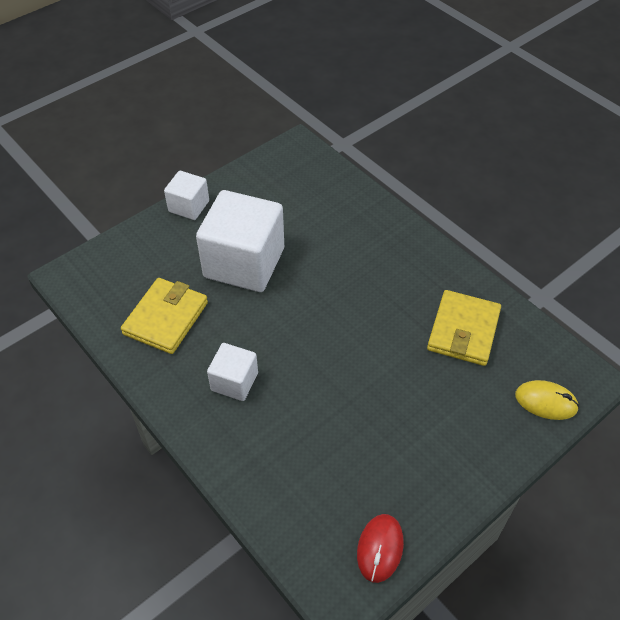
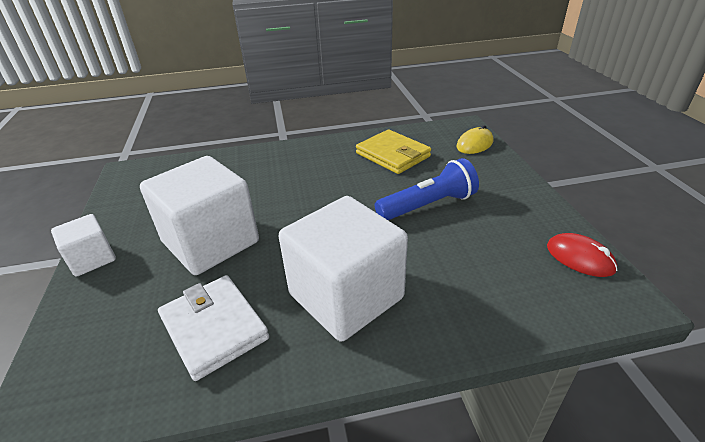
camera: 60 degrees left, 15 degrees down
(166, 318) = (214, 328): yellow wallet -> white wallet
(234, 381) = (346, 296): white cube -> white cube, size x1.95
(388, 396) = (428, 205): none -> blue flashlight

